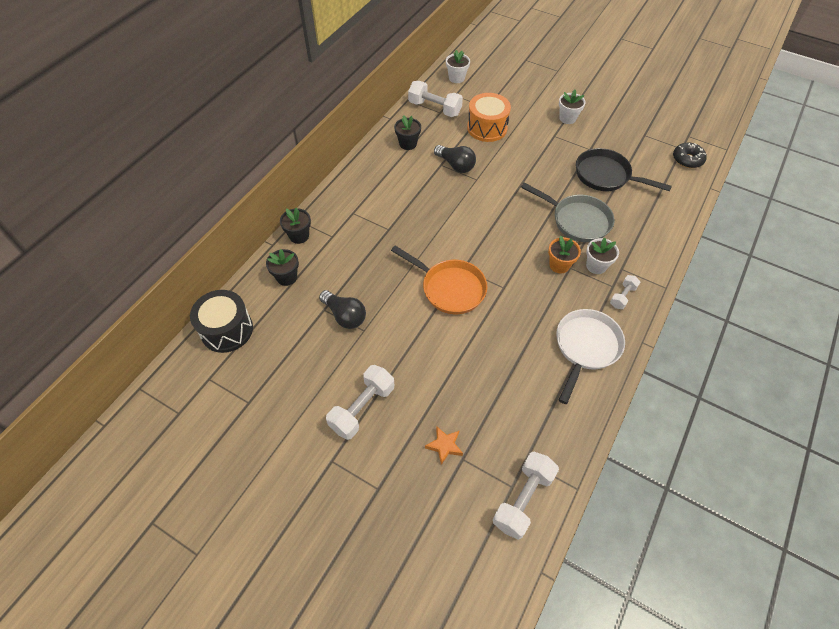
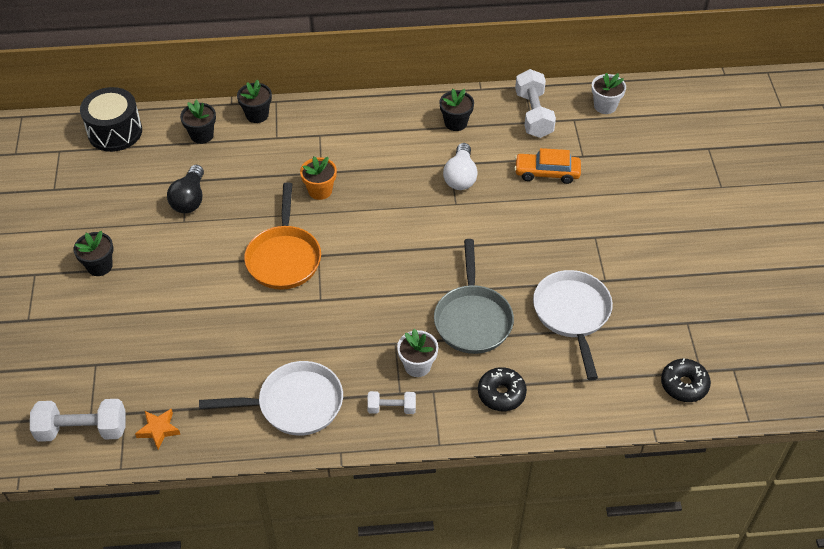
camera: 55 degrees right, 5 degrees down
(362, 408) = (99, 266): white dumbbell -> black flower pot
(444, 446) = (100, 344): orange star -> orange star (158, 430)
(455, 165) = (460, 176): black light bulb -> white light bulb
(487, 128) = (547, 173): orange drum -> orange car
(559, 265) = (390, 332): orange flower pot -> orange flower pot (320, 190)
(567, 118) = (639, 235): white flower pot -> none
(606, 176) = (572, 315): black pan -> white pan
(645, 238) = (501, 394): none -> black donut

